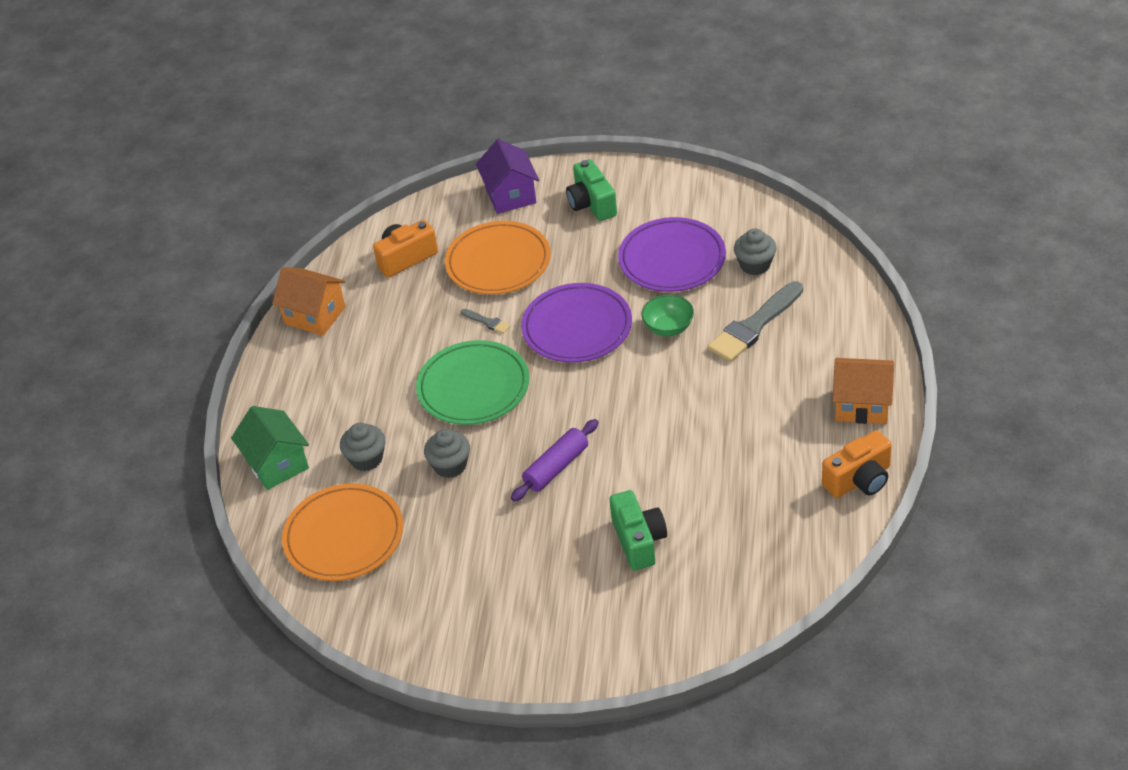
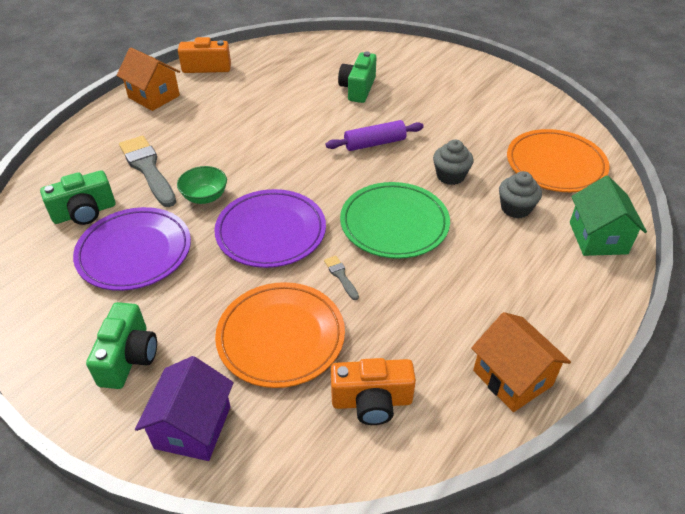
camera: 155 degrees left, 0 degrees up
(754, 326) = (148, 169): grey brush -> grey brush turned 105 degrees counterclockwise
(755, 265) = (84, 212): grey cupcake -> green camera

